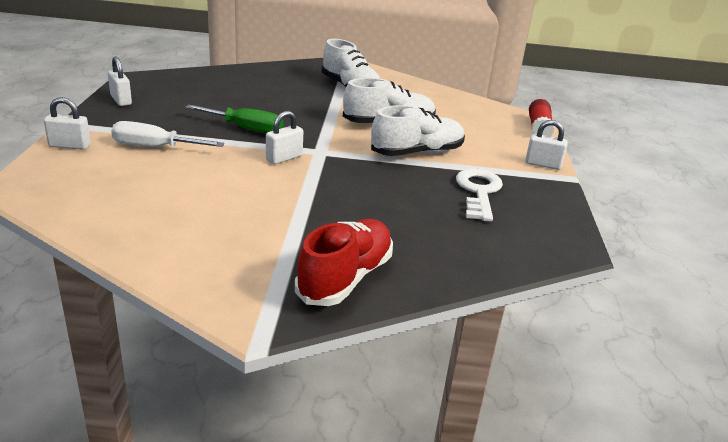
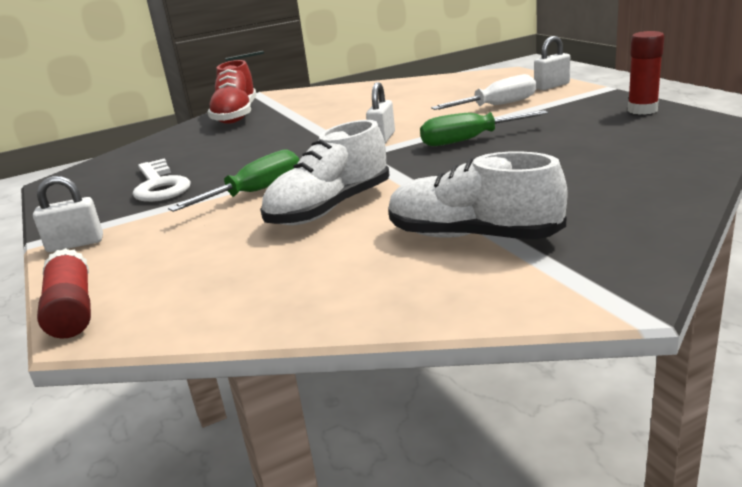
camera: 155 degrees right, 5 degrees down
(121, 100) = (642, 110): white padlock -> red glue stick
(417, 153) = (255, 192): white shoe -> green screwdriver

